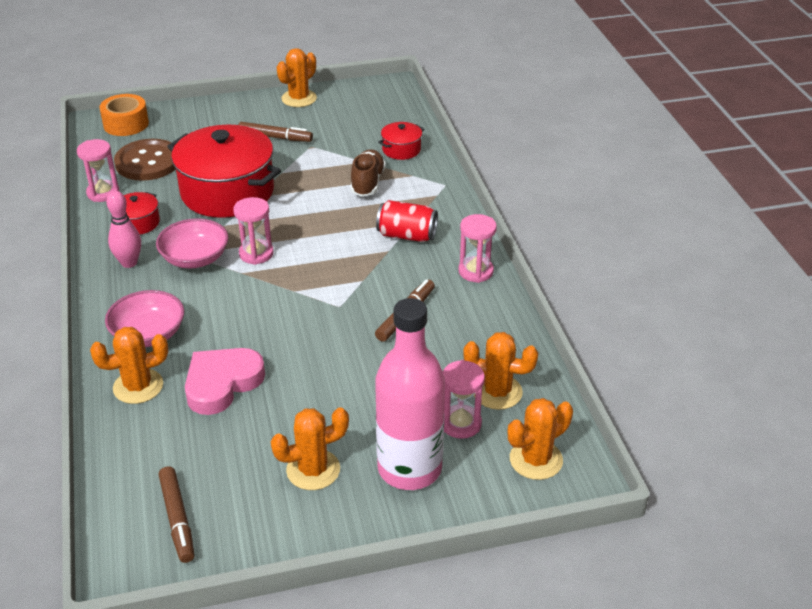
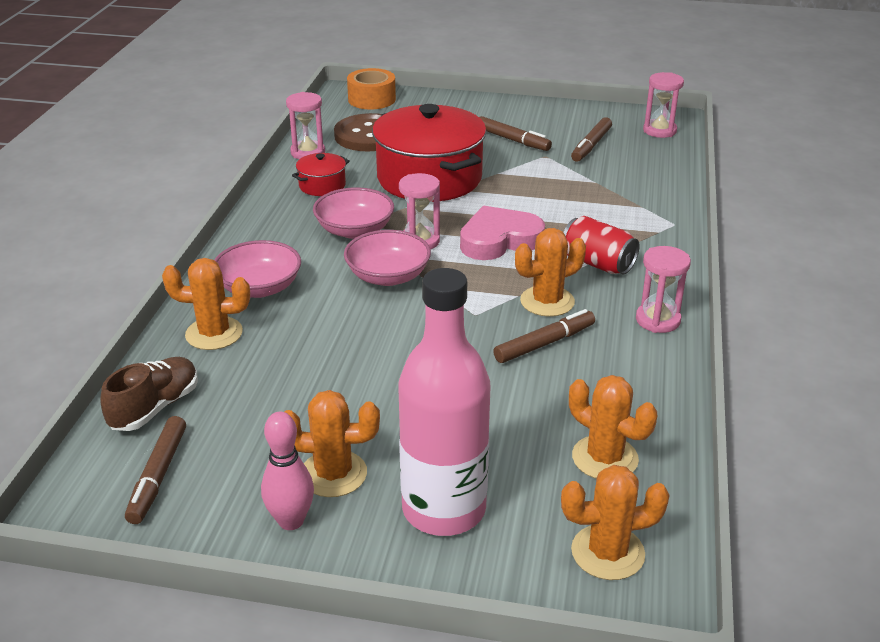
camera: 25 degrees right, 5 degrees down
(129, 263) = (288, 218): pink bowling pin -> pink bowling pin (291, 521)
(222, 383) = (298, 355): pink heart -> pink heart (499, 240)
(250, 293) = (388, 276): none -> pink bowl
(299, 98) = (561, 111): orange cactus -> orange cactus (547, 301)
(342, 127) = (591, 145): none -> brown marker
(367, 183) = (585, 202): brown shoe -> brown shoe (155, 408)
(401, 150) = (644, 179): red pot -> none
(460, 423) = (537, 479): pink hourglass -> pink hourglass (659, 131)

